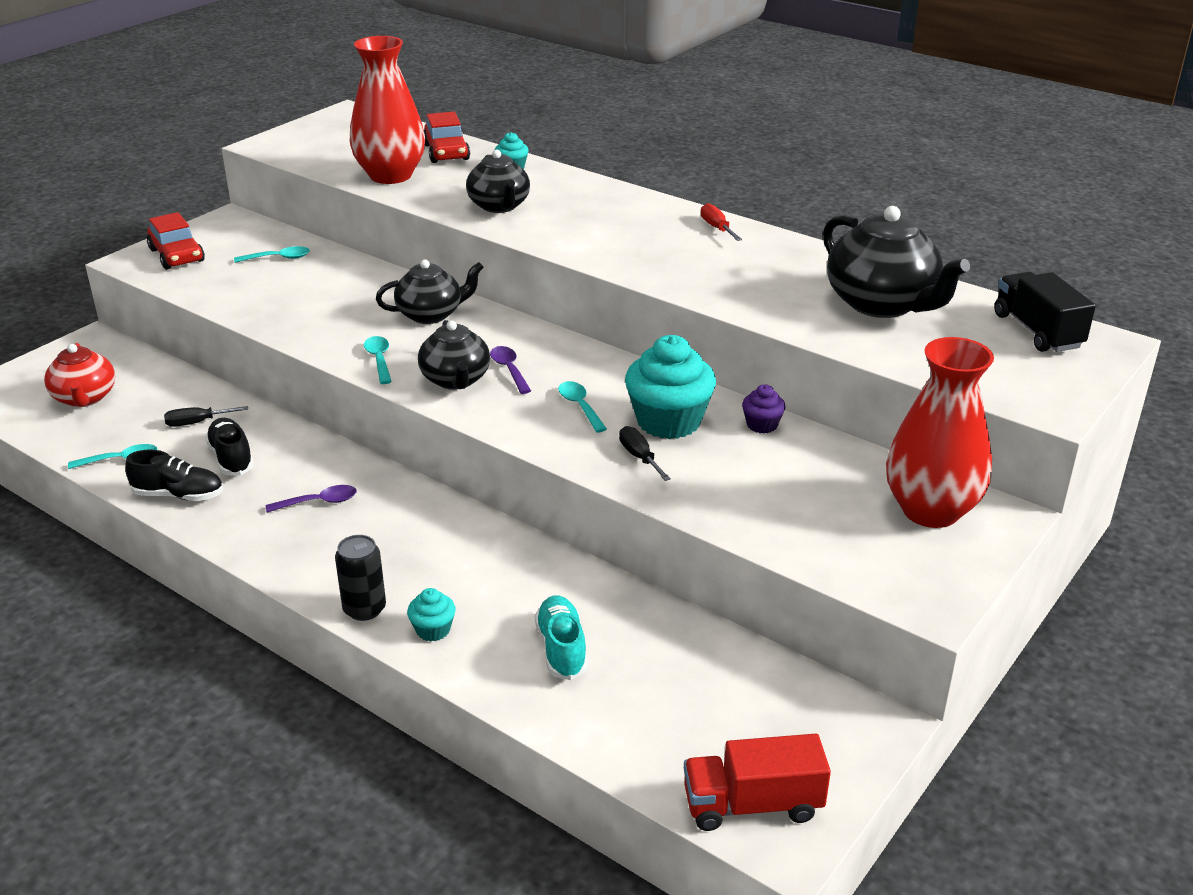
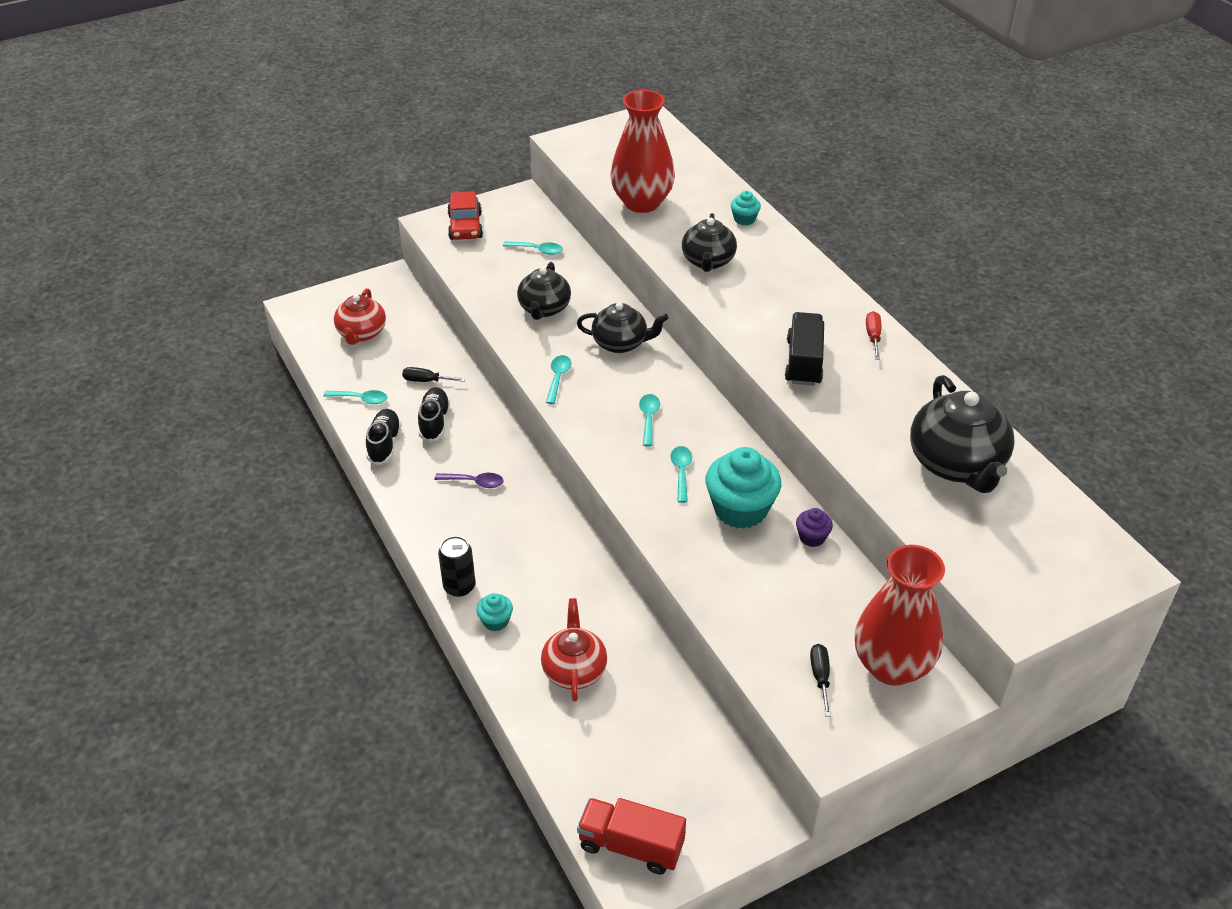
camera: 25 degrees right, 10 degrees up
(179, 495) = (384, 444): black shoe -> black shoe turned 120 degrees counterclockwise
(446, 152) = (701, 186): red car -> none
(456, 380) = (603, 416): black teapot -> black teapot (544, 309)
(509, 370) = (648, 418): purple spoon -> turquoise spoon
(561, 648) = (574, 670): turquoise shoe -> red teapot
(639, 457) = (697, 536): black screwdriver -> black screwdriver (820, 677)
(1037, 331) = (1072, 536): black truck -> black truck (803, 362)

